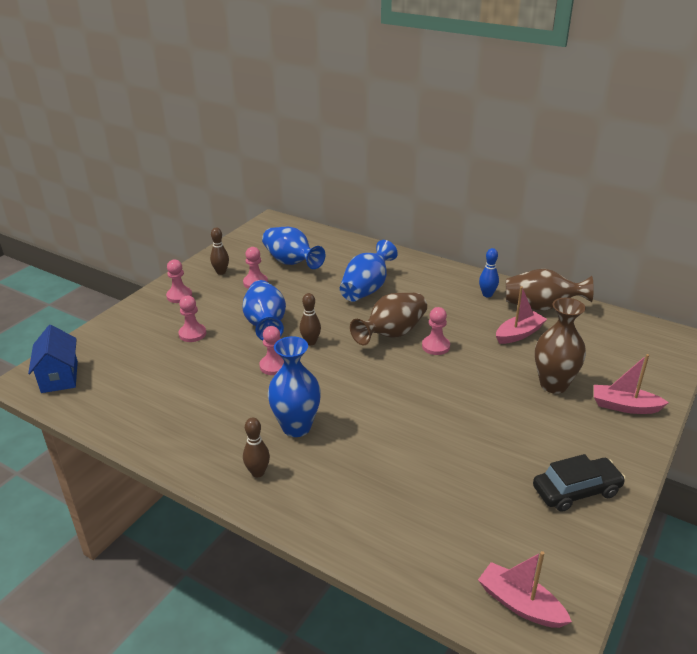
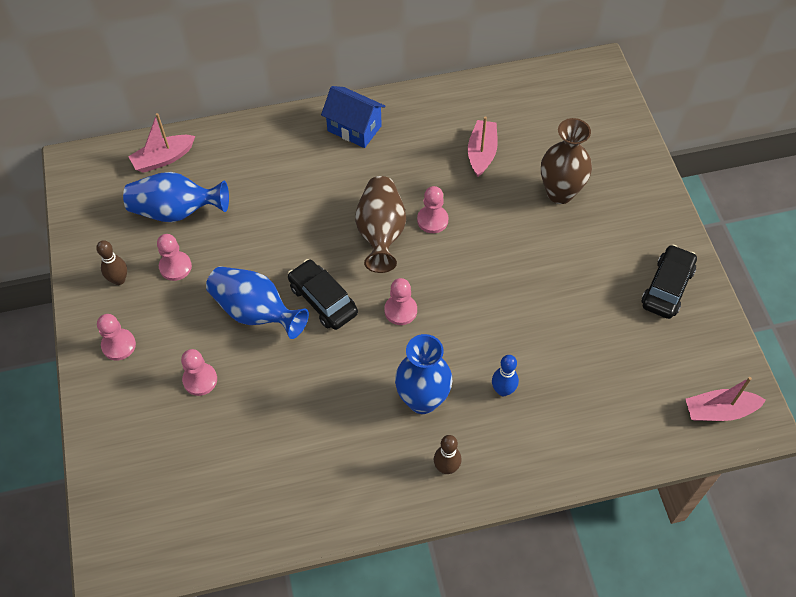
camera: 45 degrees left, 25 degrees up
(59, 377) = (140, 536): blue house -> blue house (354, 128)
(274, 366) = (325, 353): pink pawn -> pink pawn (400, 310)
(310, 342) = (323, 300): brown bowling pin -> black car
(367, 289) = (295, 193): blue vase -> none
(487, 295) = (409, 121): blue bowling pin -> blue bowling pin (503, 390)
(541, 307) = (467, 104): brown vase -> none
(624, 406) = (625, 177): pink boat -> pink boat (163, 159)

